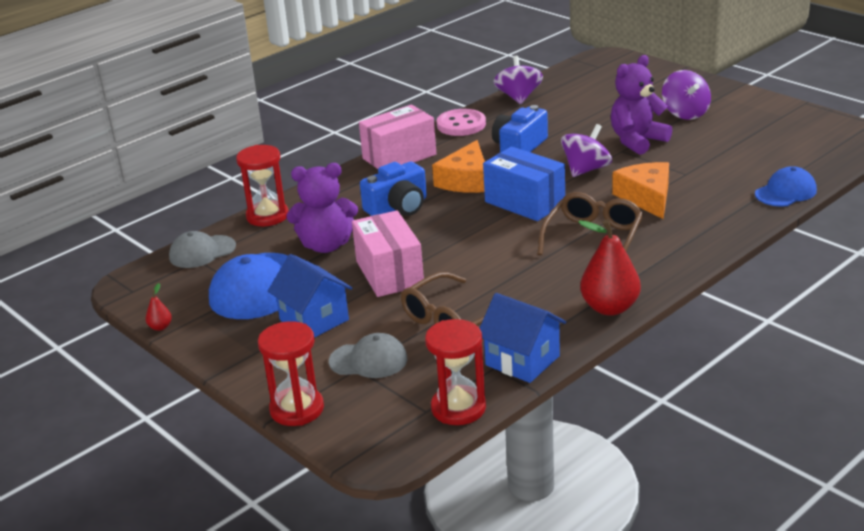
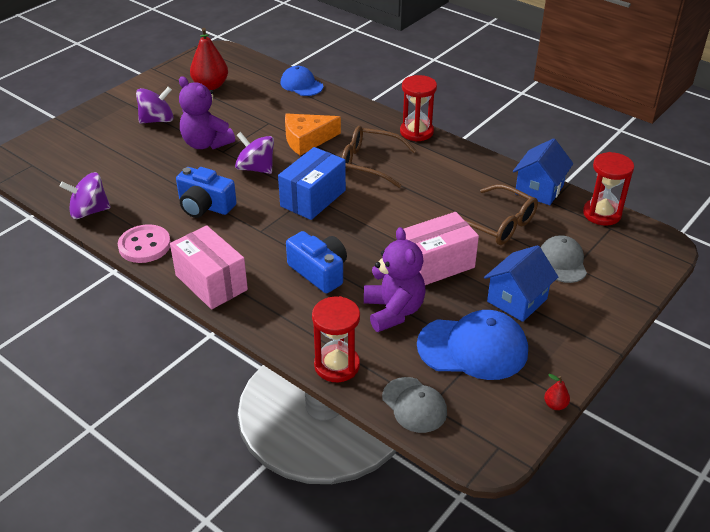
camera: 100 degrees left, 10 degrees up
(297, 409) = (635, 291): red hourglass -> red hourglass (416, 132)
(466, 180) = (269, 233): orange cheese -> none
(609, 308) = (465, 155): red pear -> red pear (210, 86)

